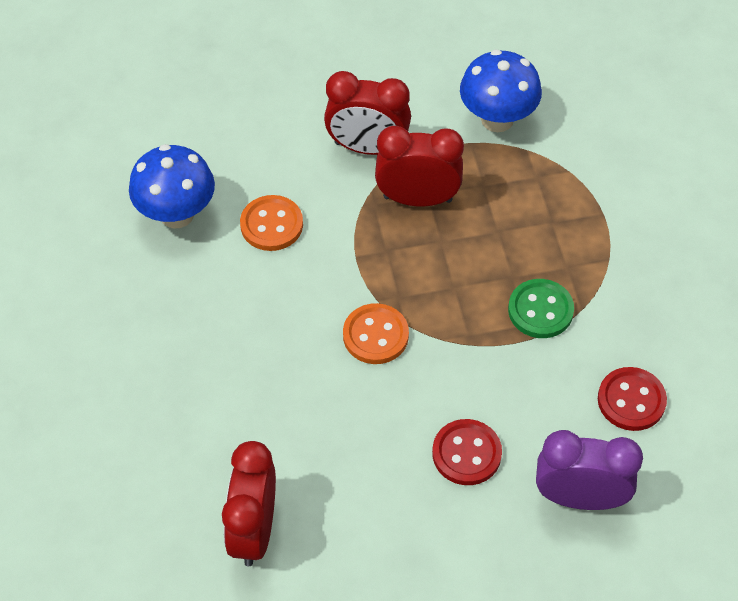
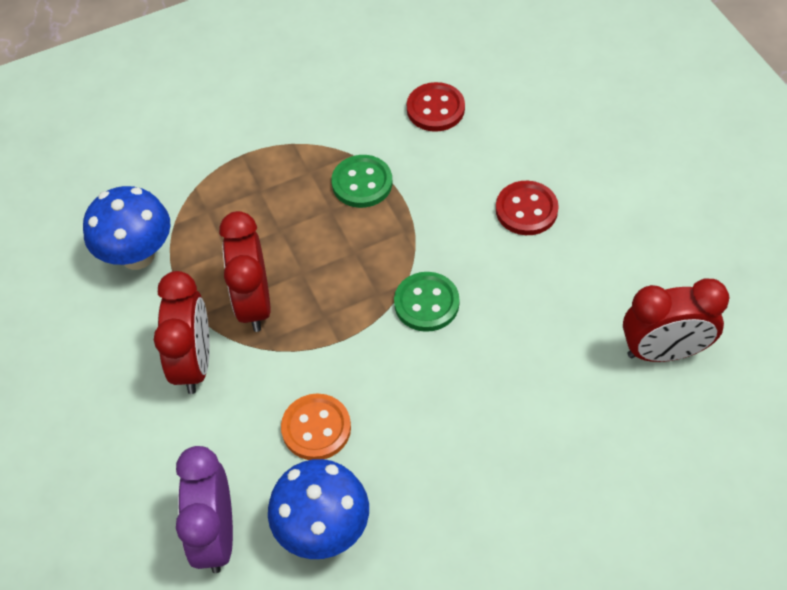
camera: 100 degrees left, 0 degrees up
(375, 335) = (426, 303): orange button -> green button
(579, 497) = (538, 129): purple clock -> purple clock (216, 535)

